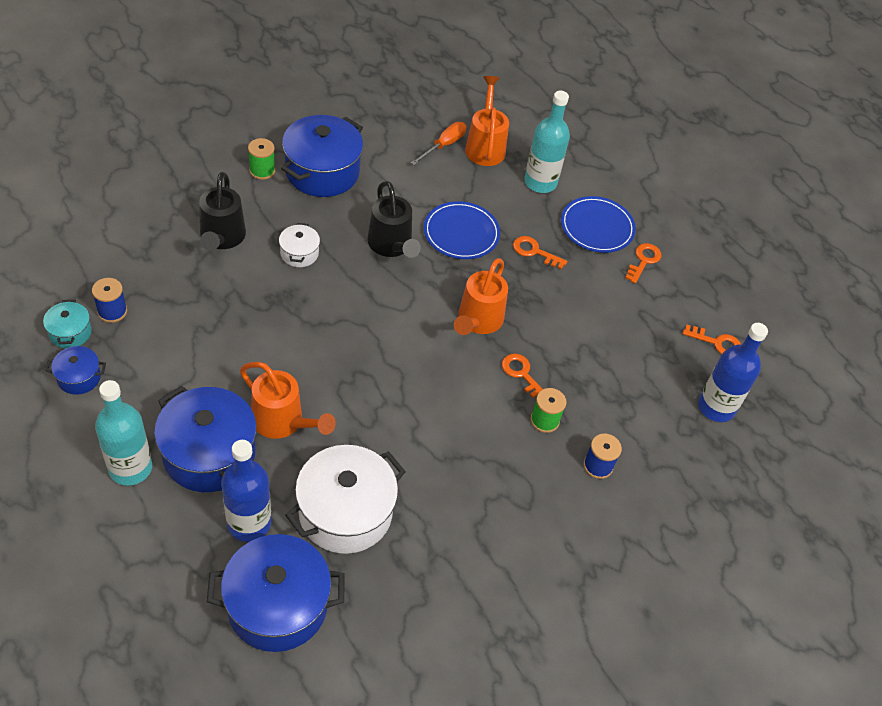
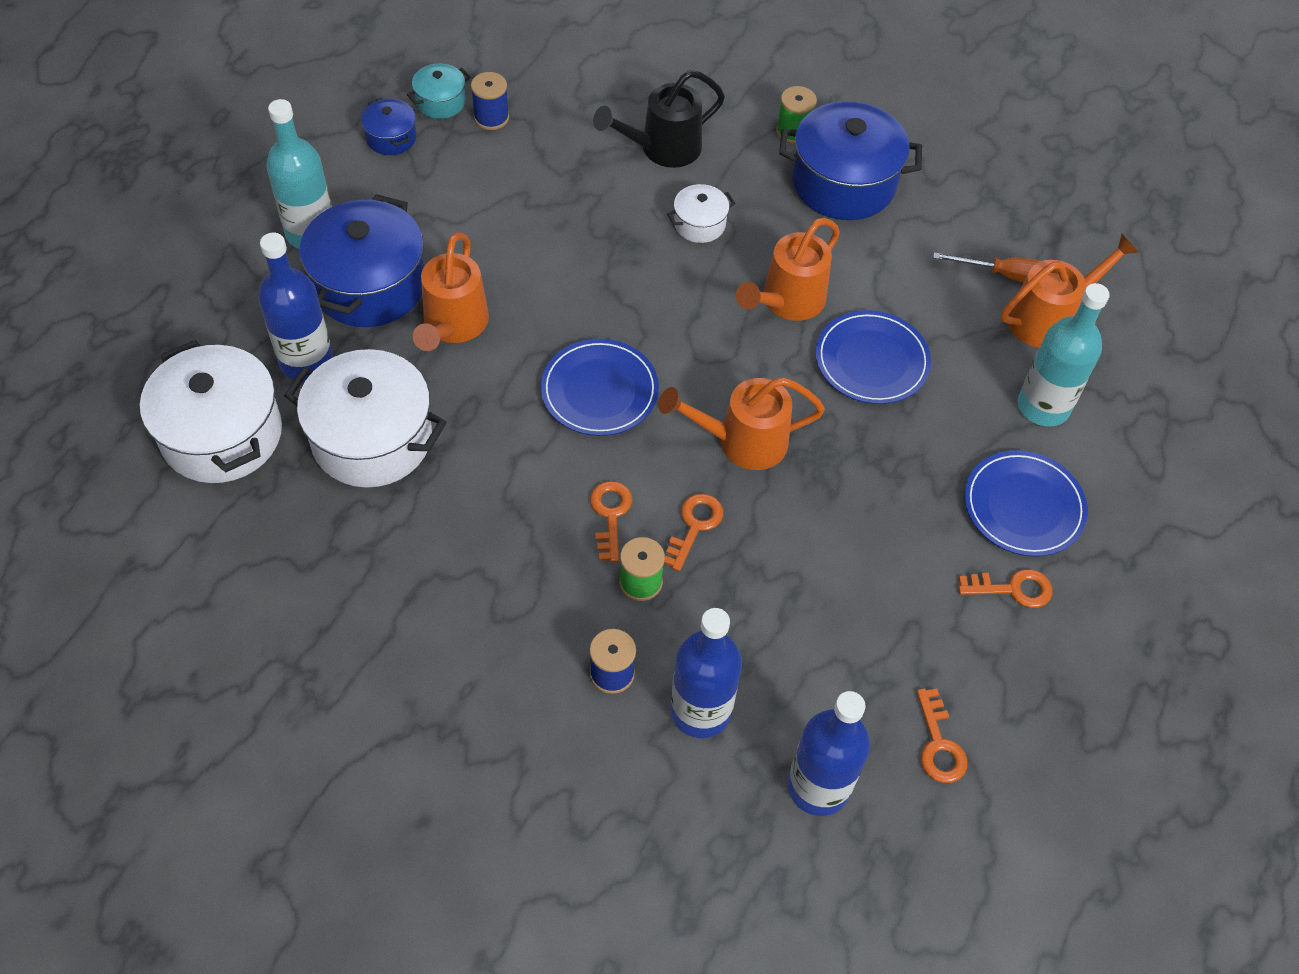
camera: 65 degrees right, 5 degrees up
(277, 605) = (222, 434): blue pot -> white pot
(391, 246) = (787, 302): black watering can -> orange watering can
(393, 370) = (599, 390): none -> blue plate
(534, 252) = (911, 452): orange key -> orange key (610, 515)
(644, 435) = (700, 711): none -> blue bottle

